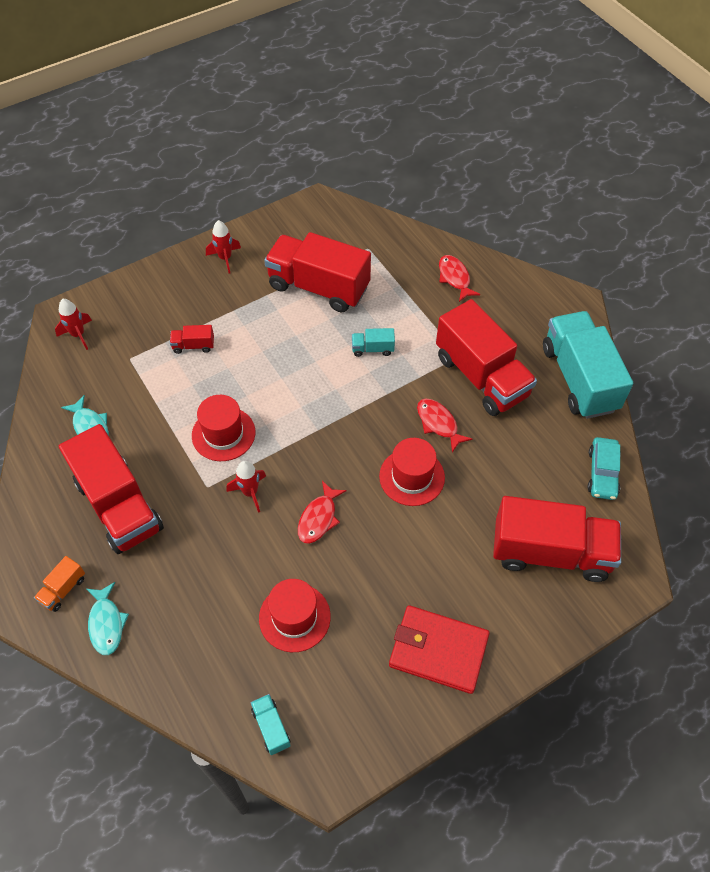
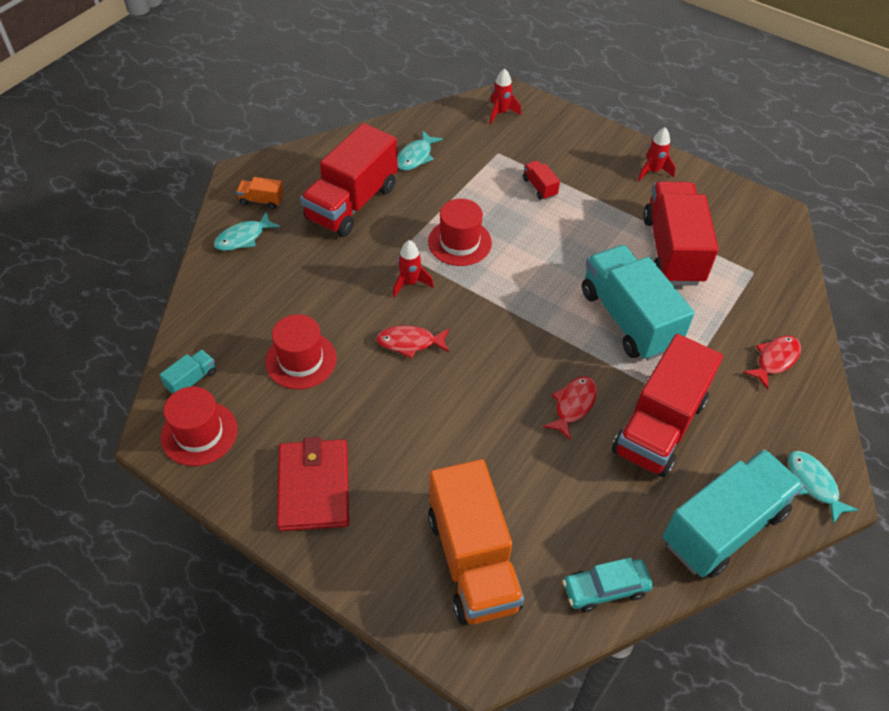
camera: 65 degrees right, 5 degrees down
(372, 349) = (628, 319): turquoise truck -> turquoise truck, size x2.44
(412, 477) = (495, 402): red hat -> red hat (199, 433)
(550, 552) = (473, 560): red truck -> orange truck
(565, 310) = (813, 484): none -> turquoise fish

